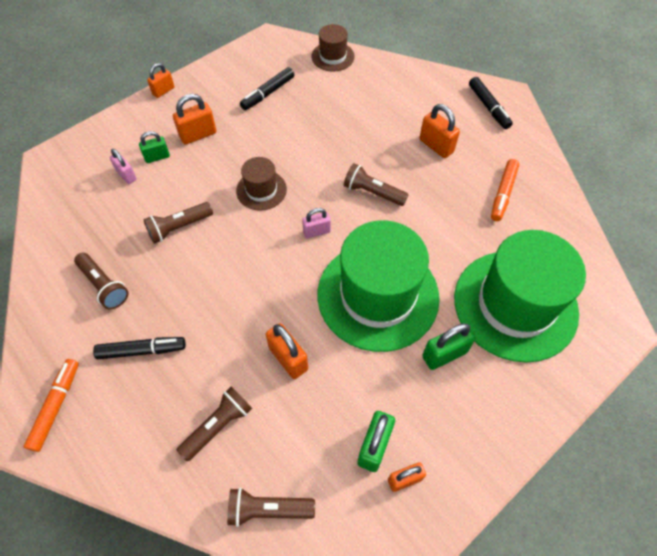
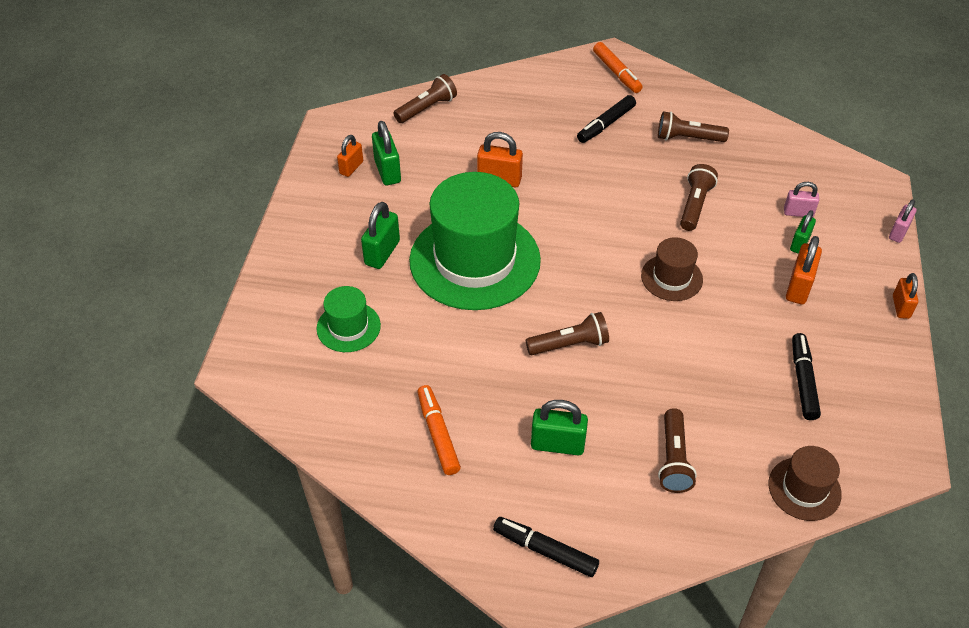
camera: 140 degrees right, 10 degrees down
(218, 426) = (503, 122): brown flashlight -> brown flashlight (673, 459)
(316, 232) = (580, 275): pink padlock -> pink padlock (898, 232)
(436, 146) = (557, 444): orange padlock -> green padlock
(515, 305) = (348, 327): green hat -> green hat, size x0.46

